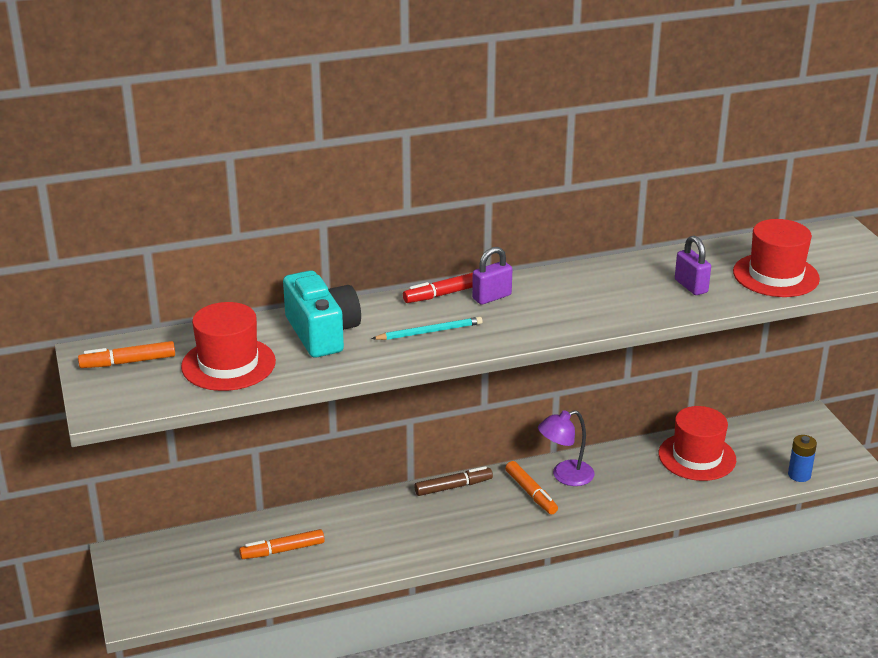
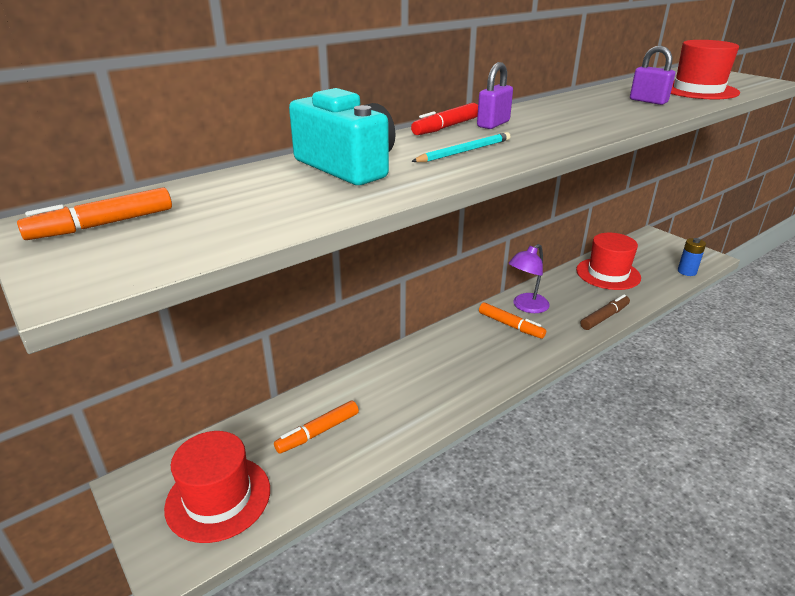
camera: 20 degrees left, 0 degrees up
(228, 364) = (252, 206): red hat -> red hat (218, 498)
(453, 487) = (443, 335): brown marker -> brown marker (604, 317)

